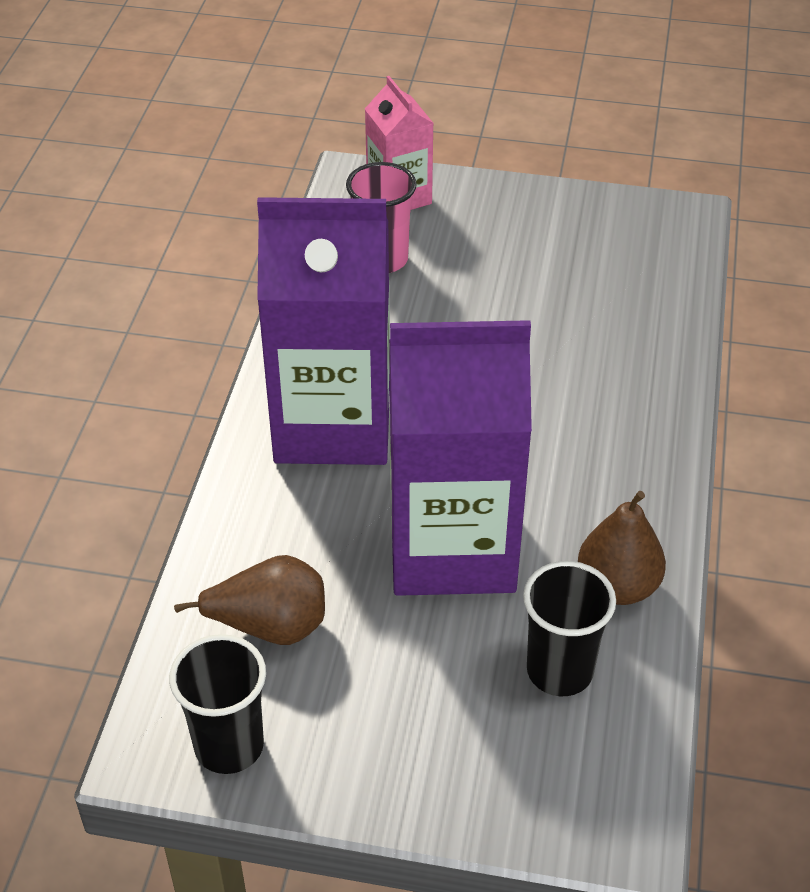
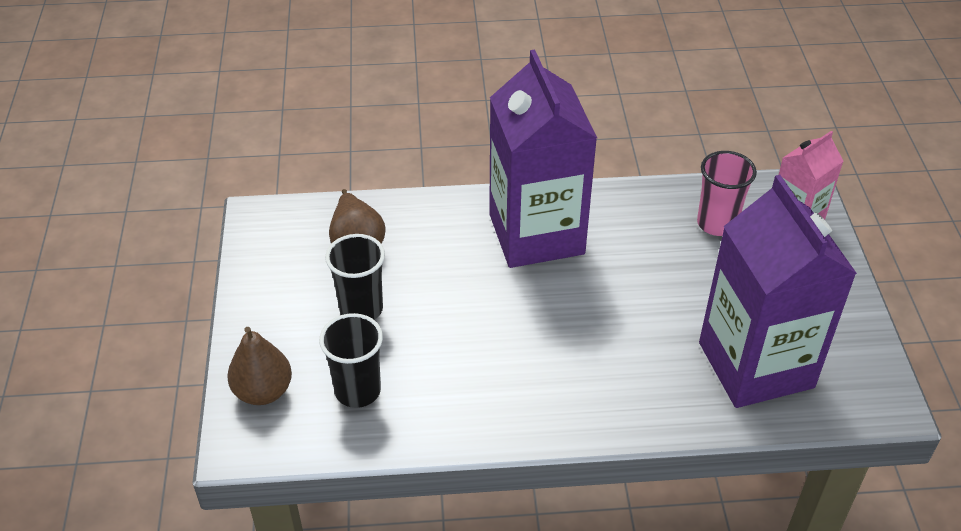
camera: 75 degrees right, 0 degrees up
(229, 746) = (268, 246): black cup -> black cup (361, 309)
(452, 547) = (447, 316): purple carton -> purple carton (755, 365)
(617, 586) = (440, 412): brown pear -> brown pear (263, 391)

